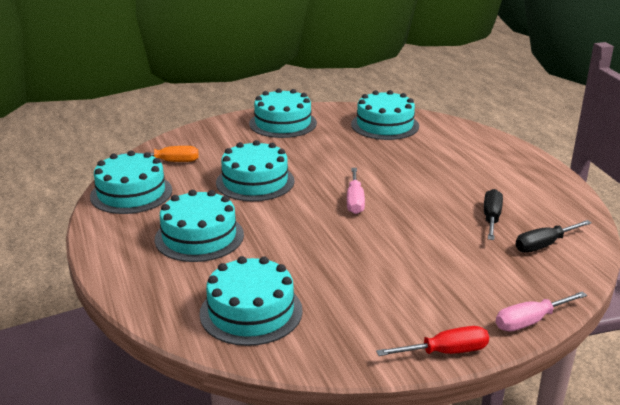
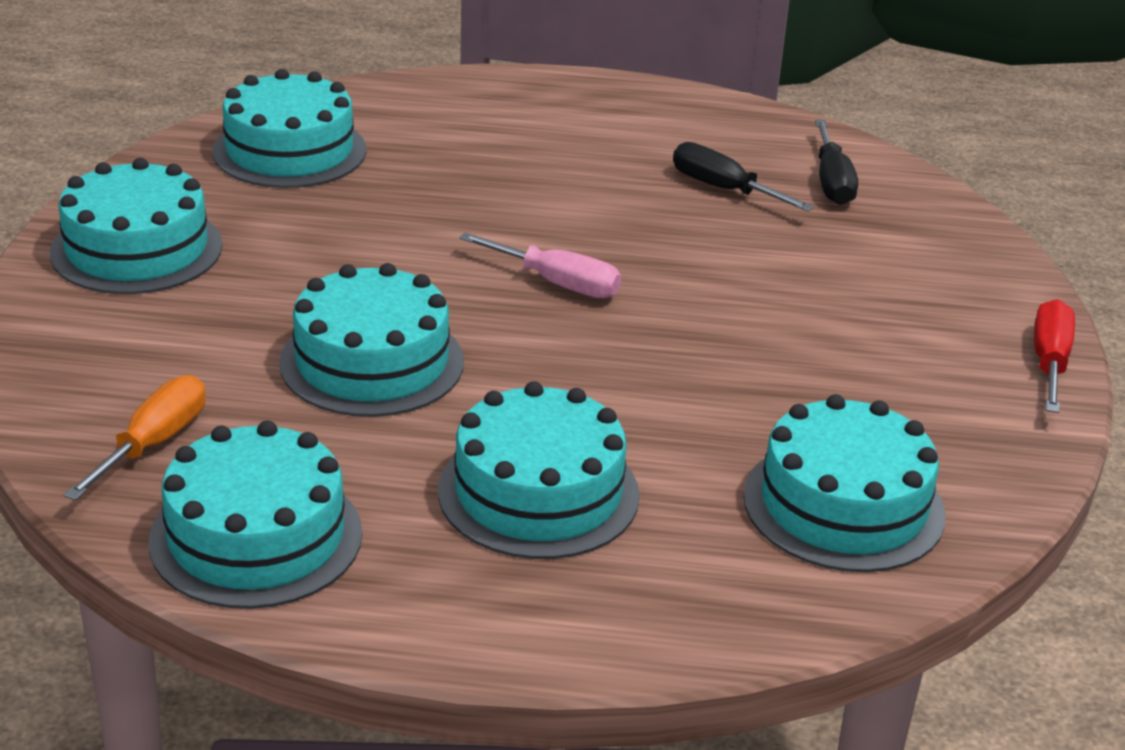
camera: 65 degrees left, 5 degrees up
(530, 321) = (1013, 271): pink screwdriver -> none

